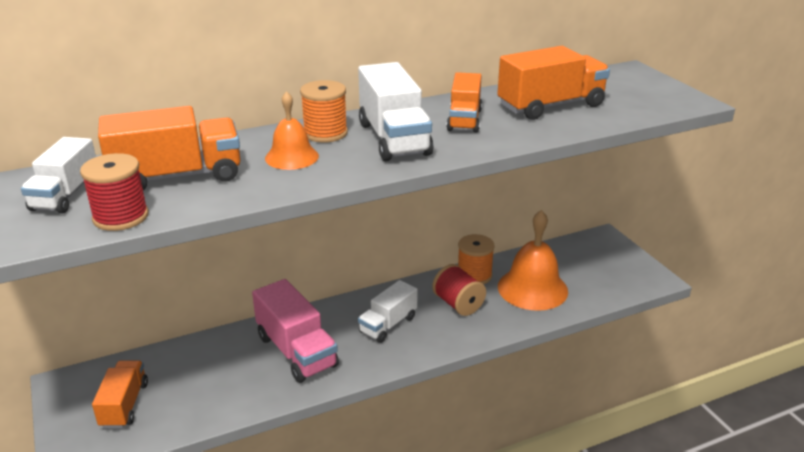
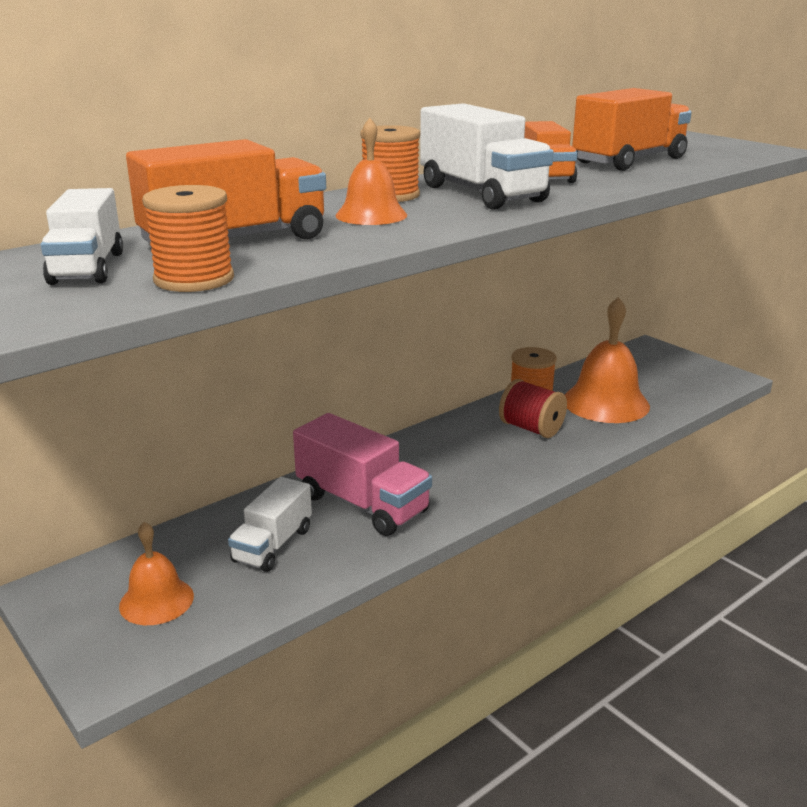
camera: 15 degrees left, 5 degrees down
(121, 217) = (194, 279): red spool -> orange spool
(124, 405) = (156, 600): orange truck -> orange bell
(388, 324) = (461, 460): white truck -> white truck (273, 545)

